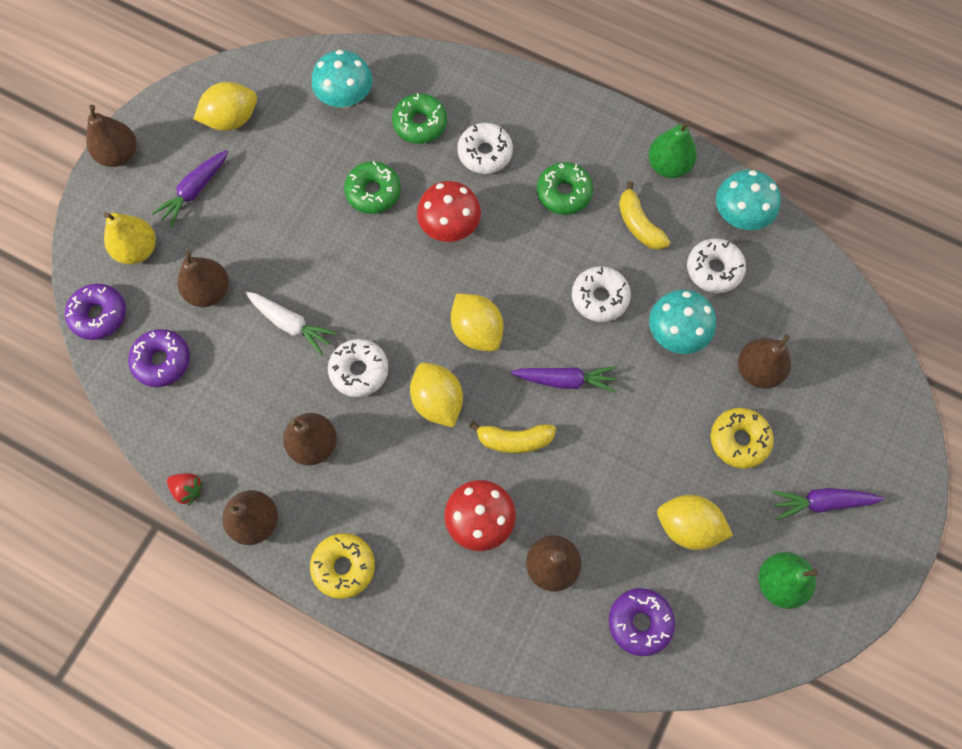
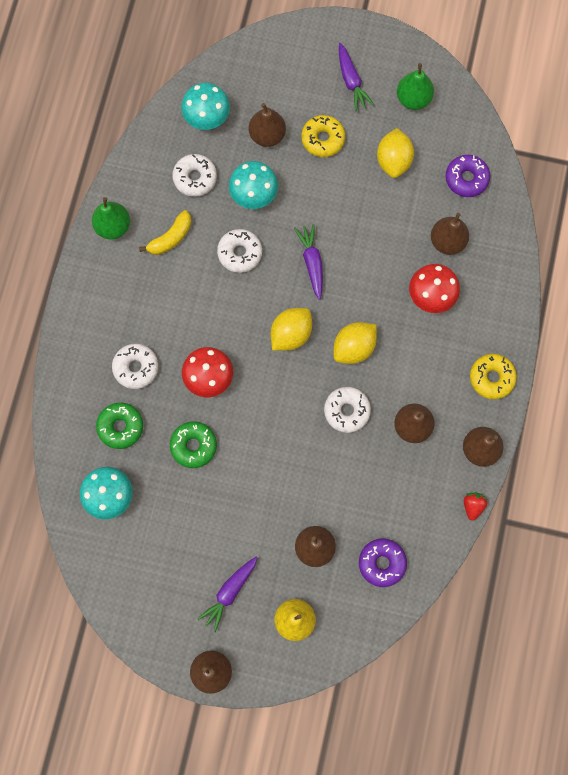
camera: 105 degrees left, 5 degrees up
(99, 315) = (359, 629): purple donut -> none
(195, 191) = (229, 592): purple carrot -> purple carrot turned 105 degrees clockwise
(231, 119) = (154, 586): yellow lemon -> none
(290, 324) = (324, 474): white carrot -> none
(514, 440) = (367, 287): yellow banana -> none
(564, 193) = (157, 299): green donut -> none
(740, 215) = (144, 167): turquoise mushroom -> turquoise mushroom (207, 117)

